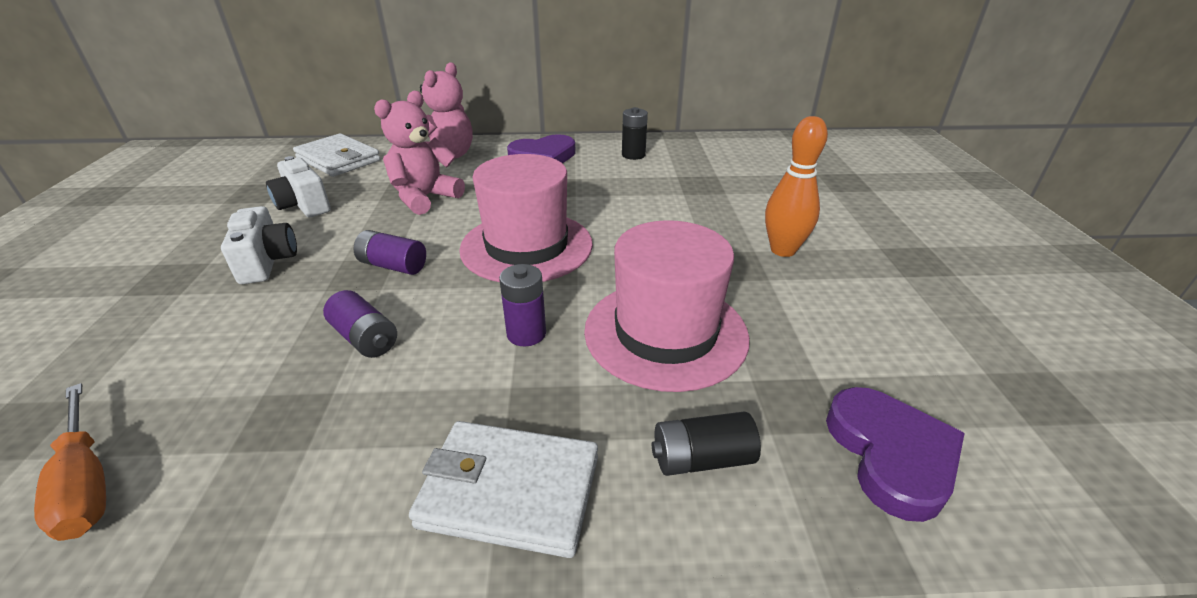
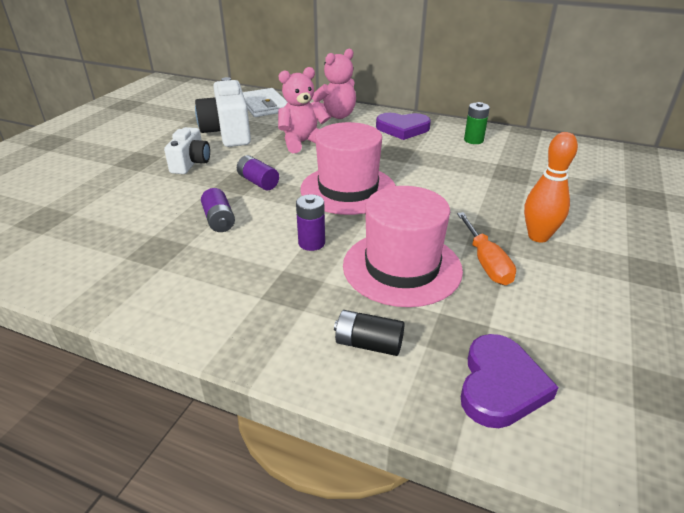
camera: 25 degrees right, 0 degrees up
(85, 482) = (61, 252): orange screwdriver -> orange screwdriver (486, 262)
(304, 205) = (228, 132): white camera -> white camera, size x1.63
(509, 491) = (247, 322): white wallet -> none
(633, 155) = (473, 140): black battery -> green battery

